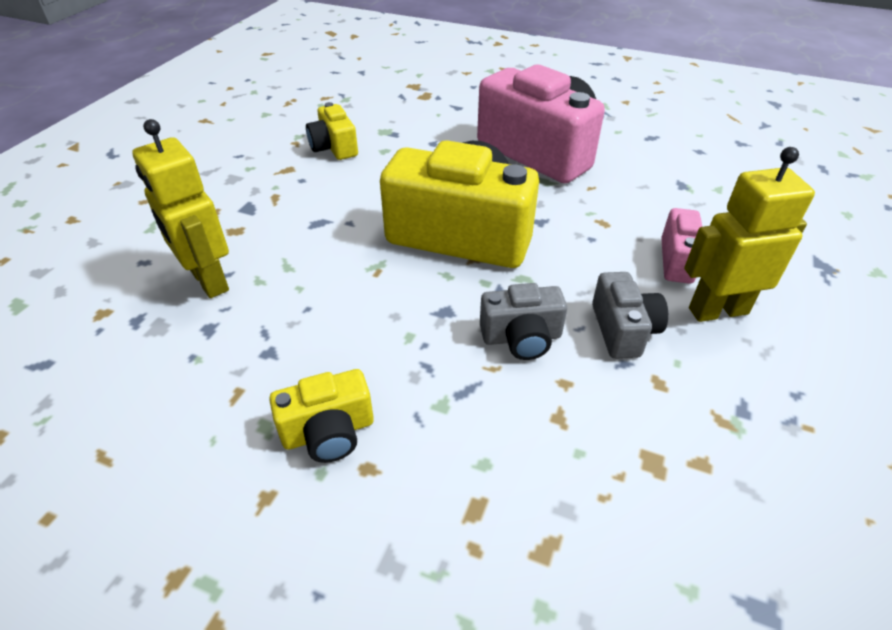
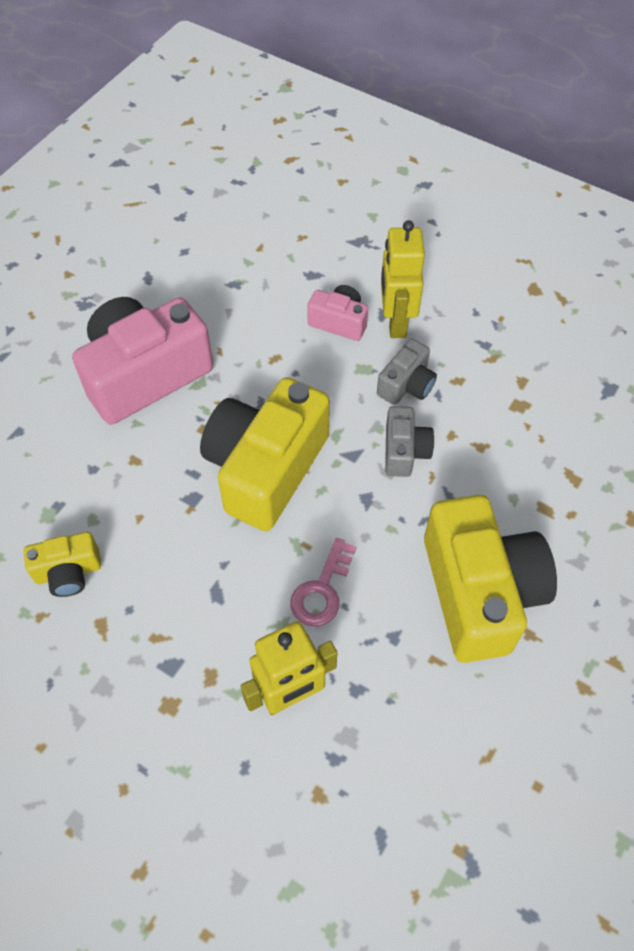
camera: 80 degrees left, 15 degrees up
(325, 289) = (322, 590): none -> pink key
(328, 432) = (480, 592): yellow camera -> yellow camera, size x2.08
(623, 330) = (406, 385): grey camera -> grey camera turned 120 degrees clockwise

